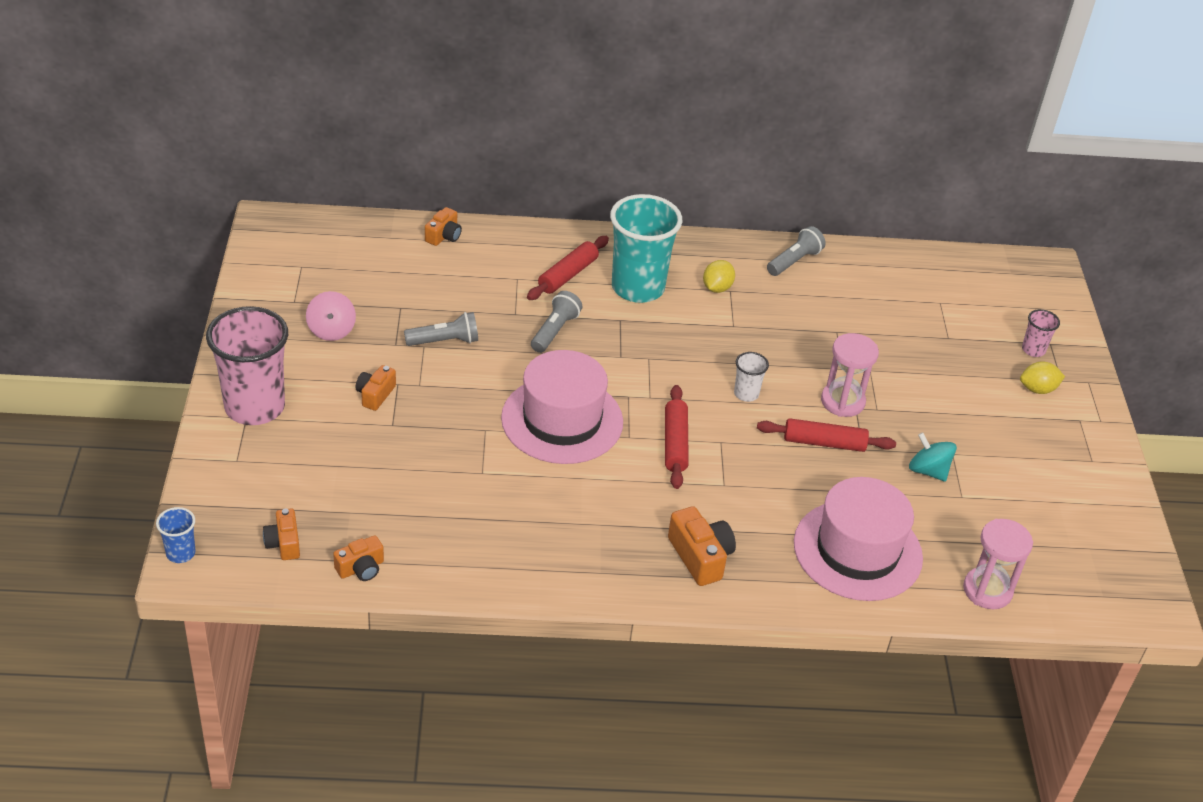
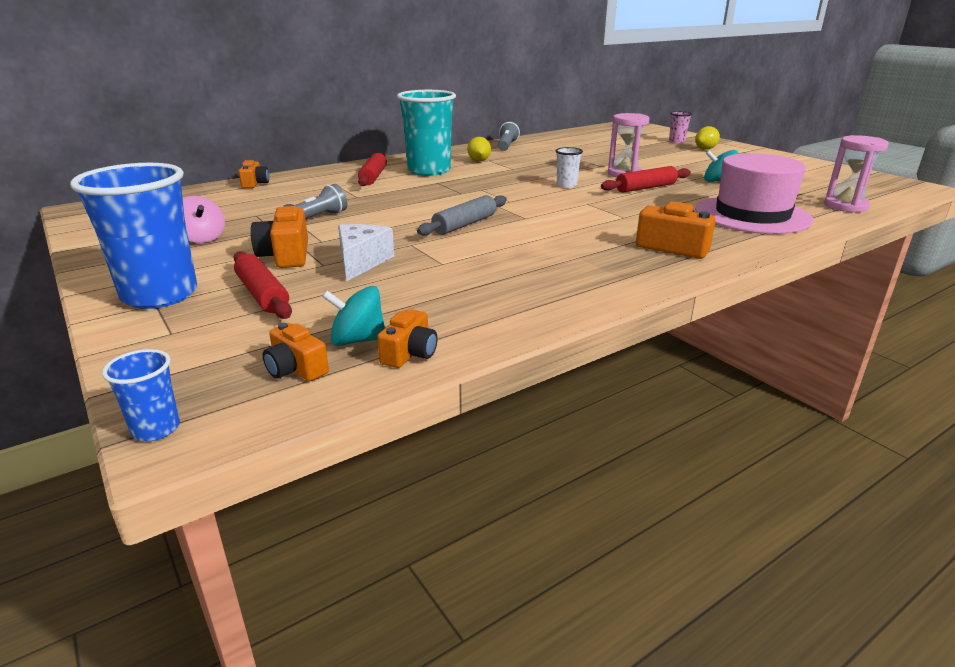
camera: 30 degrees left, 15 degrees down
(255, 407) = (160, 295): pink cup -> blue cup
(341, 535) = (357, 340): none -> turquoise spinning top
(375, 395) = (286, 255): orange camera -> orange camera, size x1.55
(423, 437) = (361, 262): none -> white cheese
(554, 331) = (398, 195): grey flashlight -> none
(562, 420) = (465, 224): pink hat -> grey rolling pin
(675, 443) = (560, 211): red rolling pin -> red rolling pin (262, 294)

